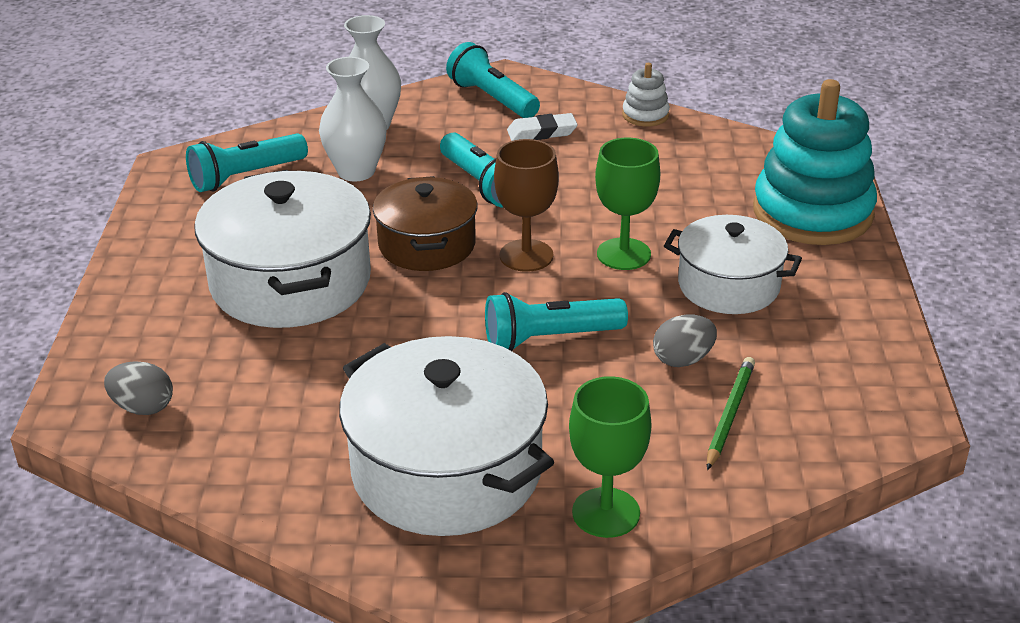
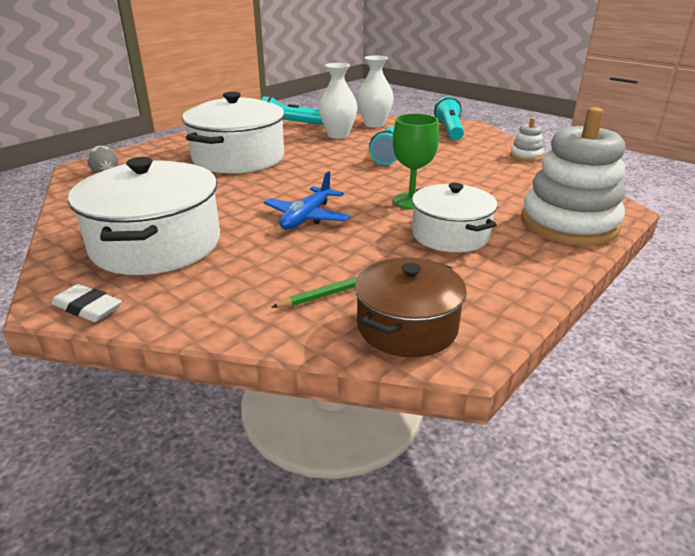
camera: 40 degrees right, 5 degrees down
(427, 245) = (319, 166): brown pot -> brown pot (407, 326)
(526, 255) = (358, 184): brown goblet -> none
(542, 132) = (453, 147): white eraser -> white eraser (87, 307)
(549, 339) = (306, 217): turquoise flashlight -> blue plane
(606, 513) = (185, 299): green goblet -> none
(683, 360) = (360, 254): grey egg -> none
(812, 212) = (568, 224): turquoise stacking toy -> white stacking toy

